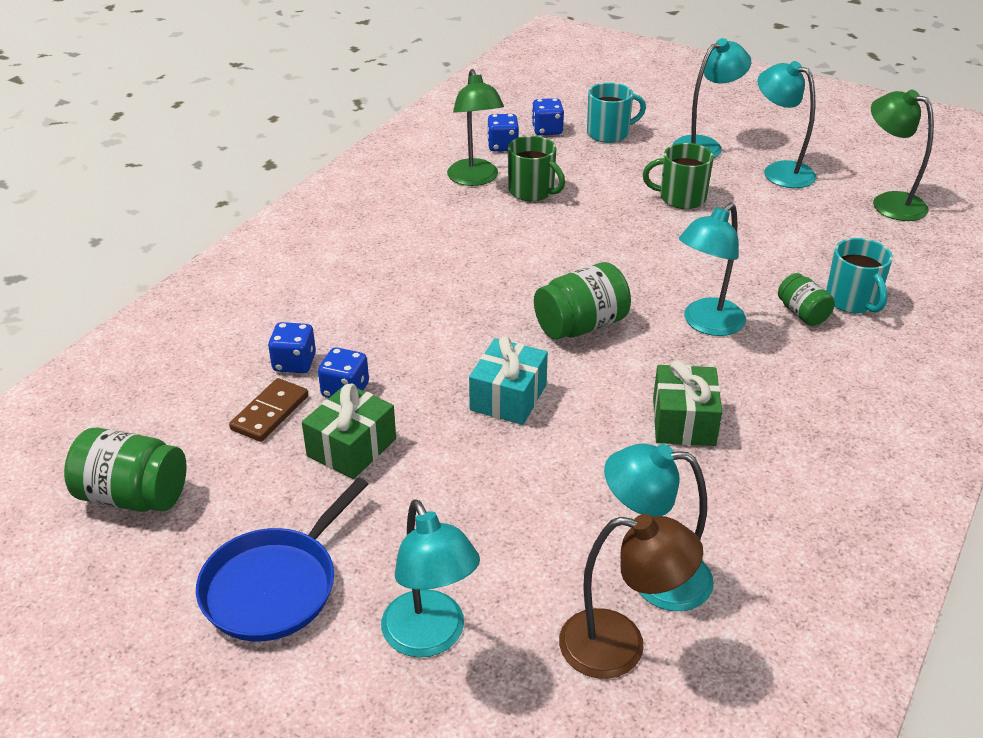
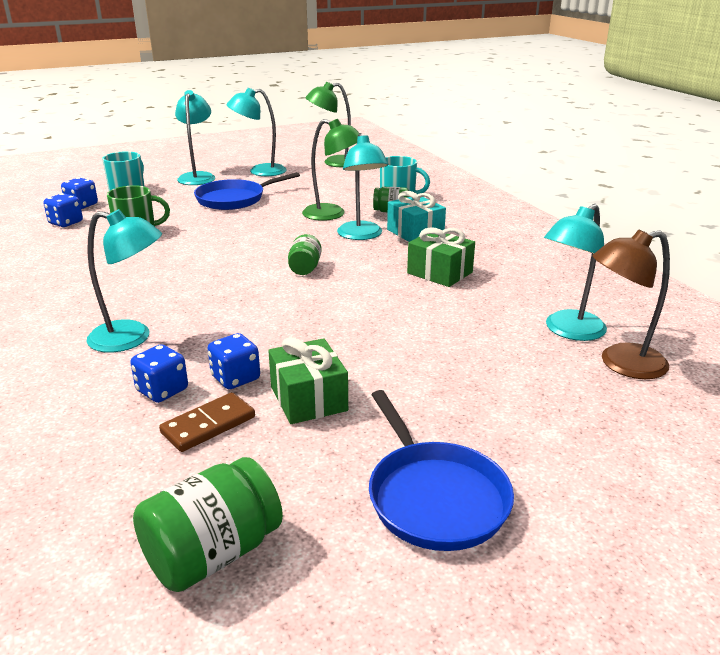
camera: 55 degrees left, 10 degrees down
(270, 413) = (208, 425): brown domino -> brown domino turned 75 degrees clockwise
(430, 638) = (559, 436): turquoise lamp -> turquoise lamp (131, 338)
(475, 179) = (81, 244): green lamp -> green lamp (332, 214)
(508, 397) = (340, 317): turquoise gift -> turquoise gift (415, 233)
(581, 326) = (305, 268): green jar -> green jar, size x0.60
(620, 647) = (621, 364): brown lamp -> brown lamp turned 150 degrees counterclockwise
(681, 198) = (234, 199): green mug -> blue pan

